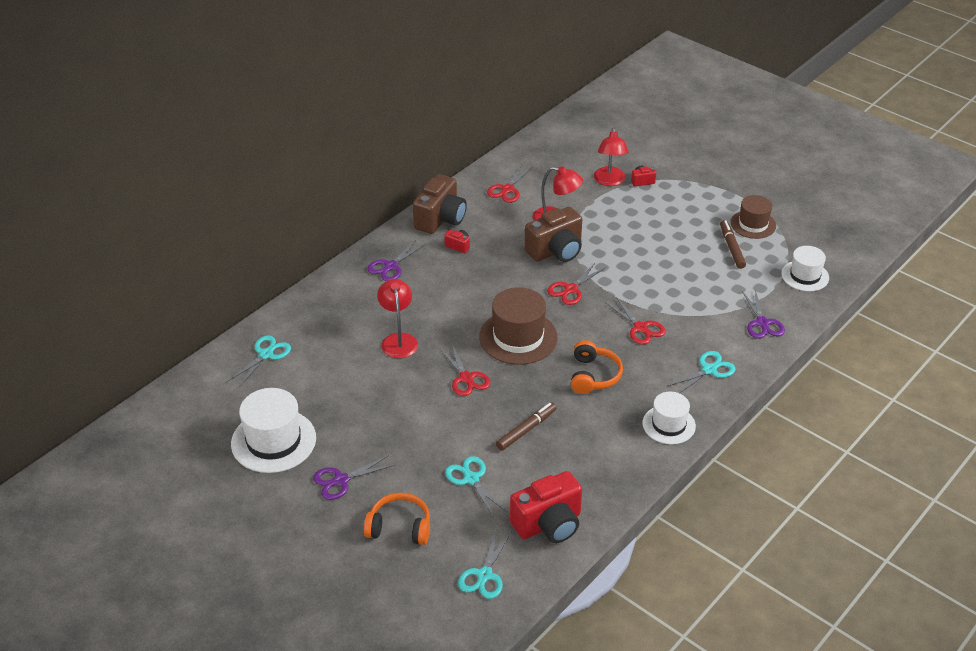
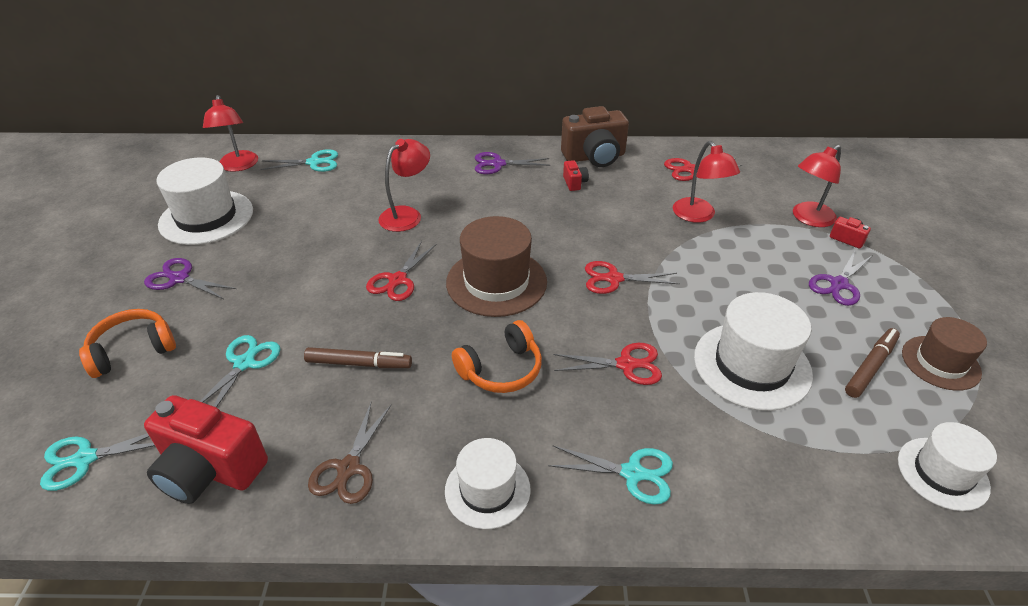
camera: 50 degrees right, 0 degrees up
(215, 397) = (238, 166): none -> red lamp
(399, 527) = (133, 350): orange headphones -> orange headphones turned 90 degrees counterclockwise
(556, 251) = (654, 239): brown camera -> none
(603, 468) = (349, 468): none -> brown scissors
(640, 328) = (626, 364): red scissors -> red scissors turned 105 degrees counterclockwise
(689, 285) = (752, 365): none -> white hat
(762, 323) = (789, 479): purple scissors -> purple scissors (839, 284)

